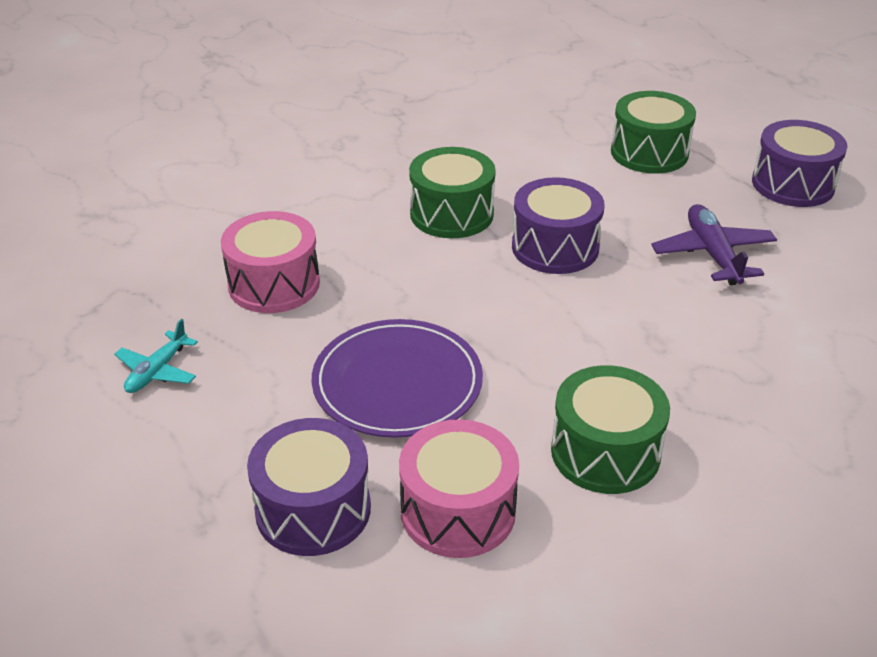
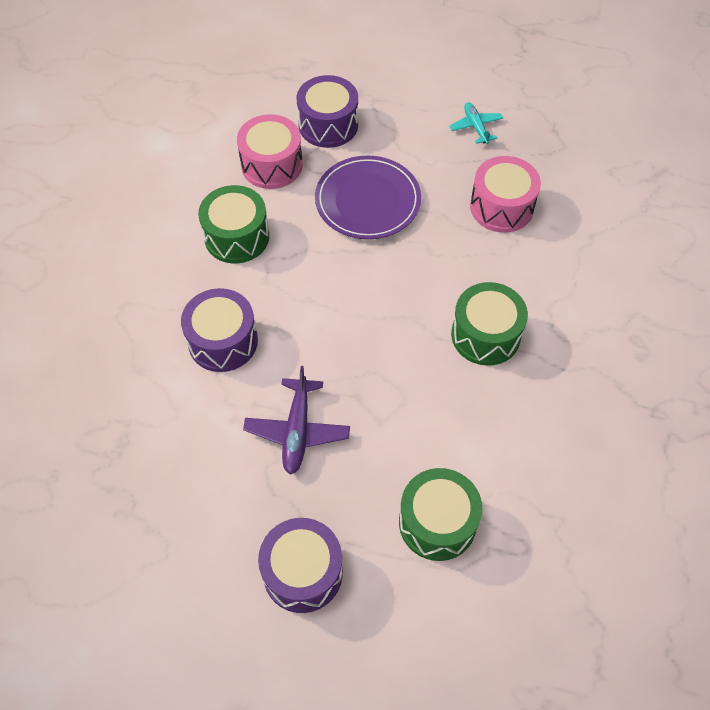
camera: 135 degrees right, 20 degrees up
(555, 247) = (395, 356): purple drum -> purple drum (223, 341)
(712, 254) = (297, 431): purple plane -> purple plane turned 60 degrees clockwise

